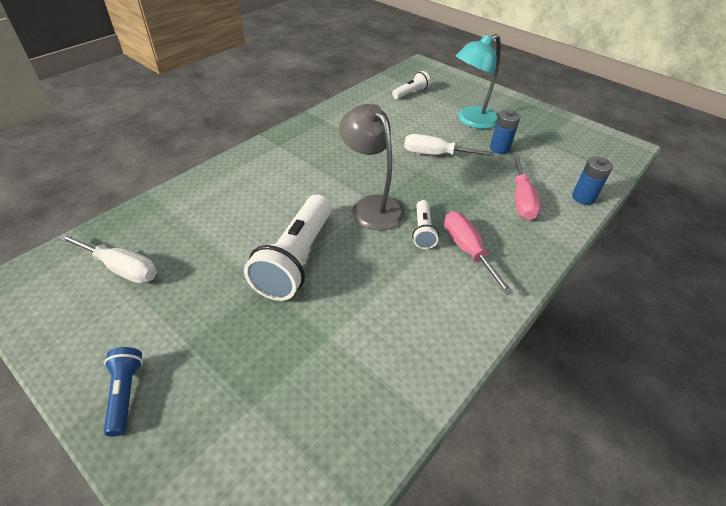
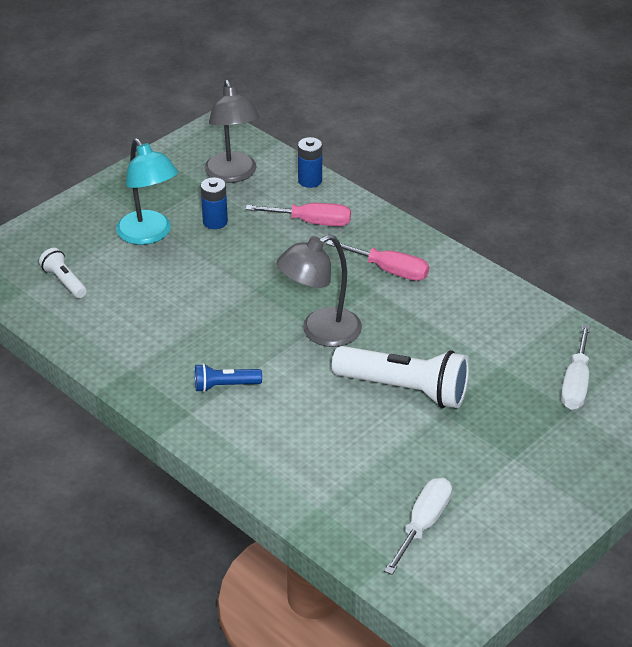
camera: 85 degrees left, 5 degrees down
(125, 393) = (569, 488): blue flashlight -> blue flashlight (225, 386)
(423, 231) = (362, 297): white flashlight -> none
(435, 154) = (223, 274): white screwdriver -> white screwdriver (575, 384)
(467, 250) = (389, 270): pink screwdriver -> pink screwdriver turned 135 degrees counterclockwise
(566, 155) = (233, 175): none -> grey lamp

